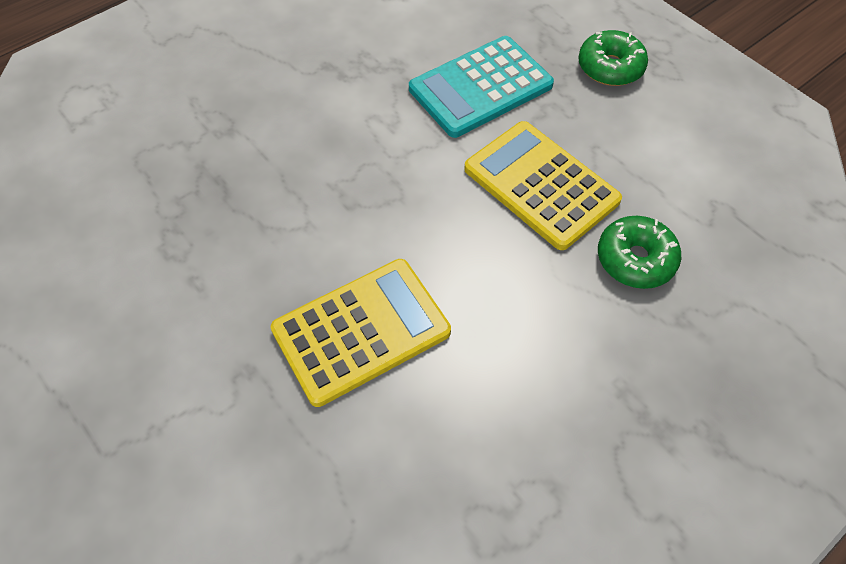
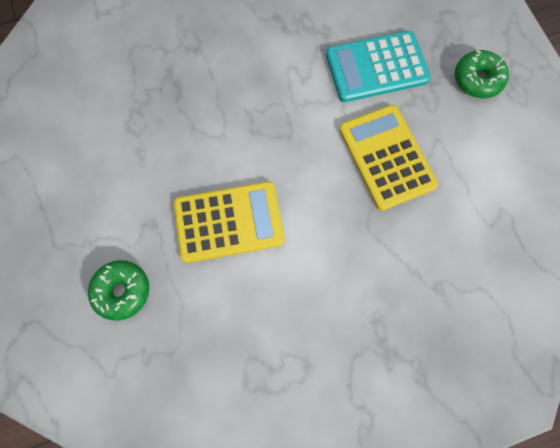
camera: 20 degrees right, 15 degrees up
(635, 259) = (426, 234): green donut -> green donut (122, 291)

